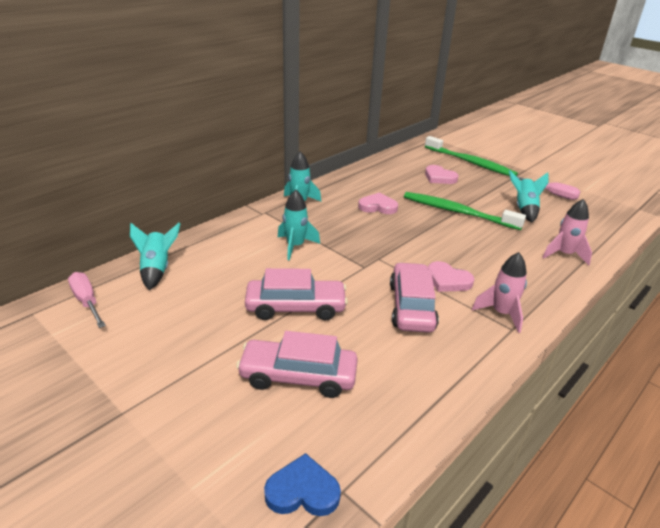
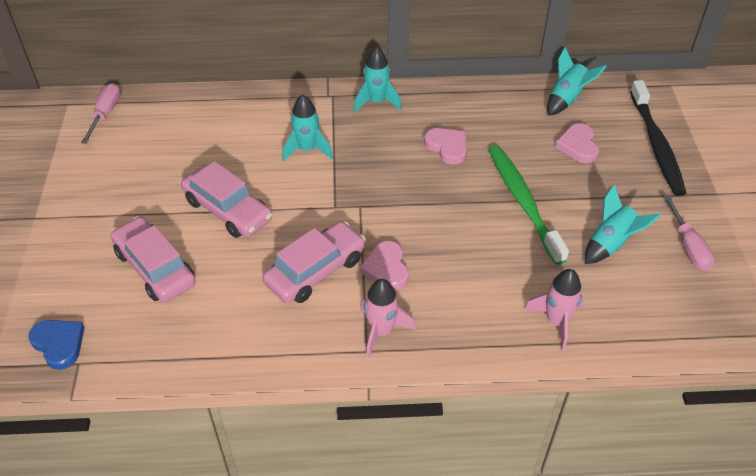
camera: 45 degrees right, 15 degrees up
(157, 270) = (178, 111): turquoise rocket -> turquoise rocket (566, 99)
(470, 162) = (656, 144): green toothbrush -> black toothbrush

